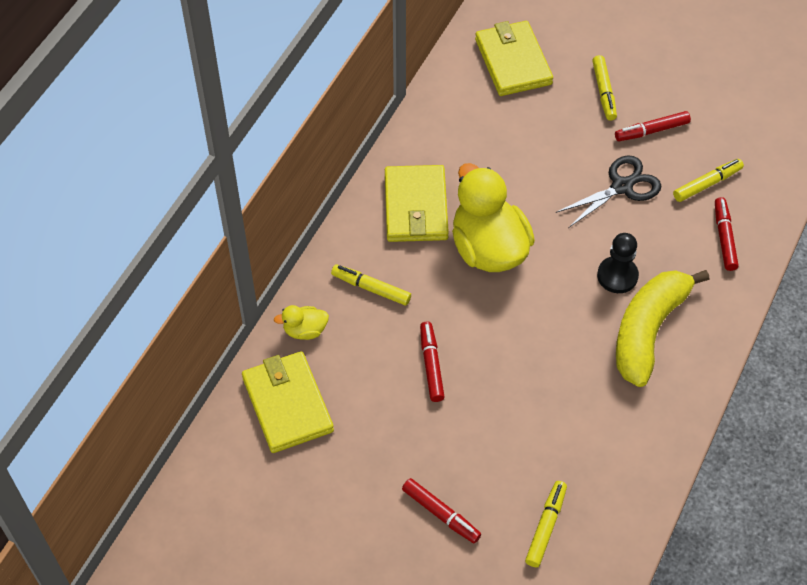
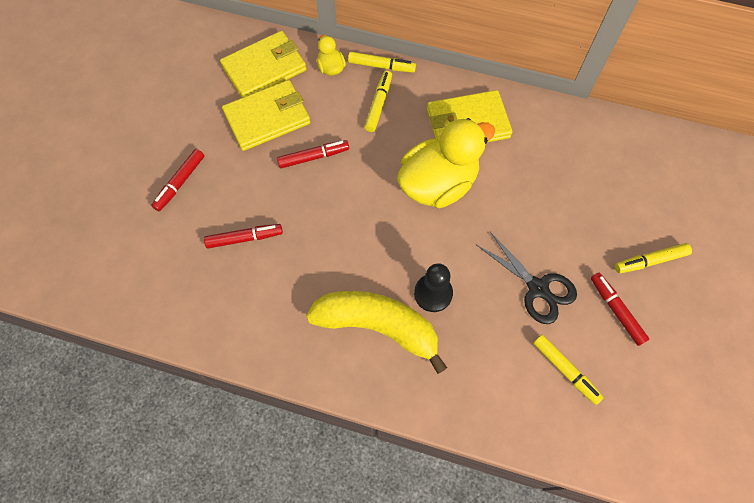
camera: 80 degrees right, 10 degrees up
(513, 62) = (657, 177): yellow wallet -> yellow wallet (267, 118)
(545, 527) = (173, 260): yellow marker -> yellow marker (381, 66)
(724, 238) = (502, 392): red marker -> red marker (244, 238)

